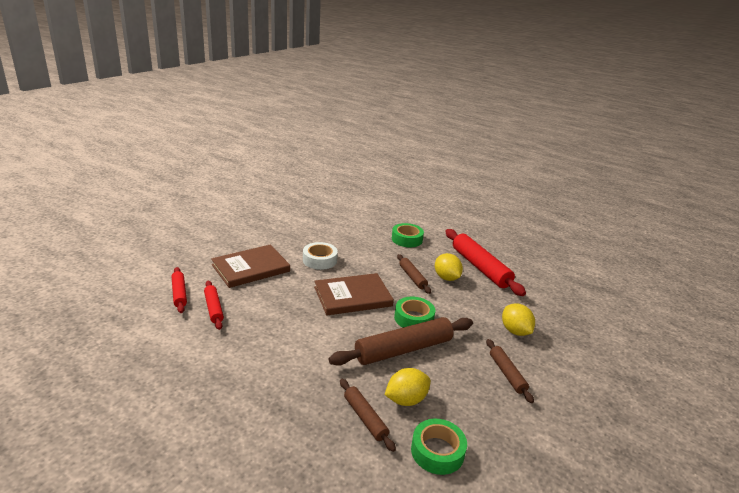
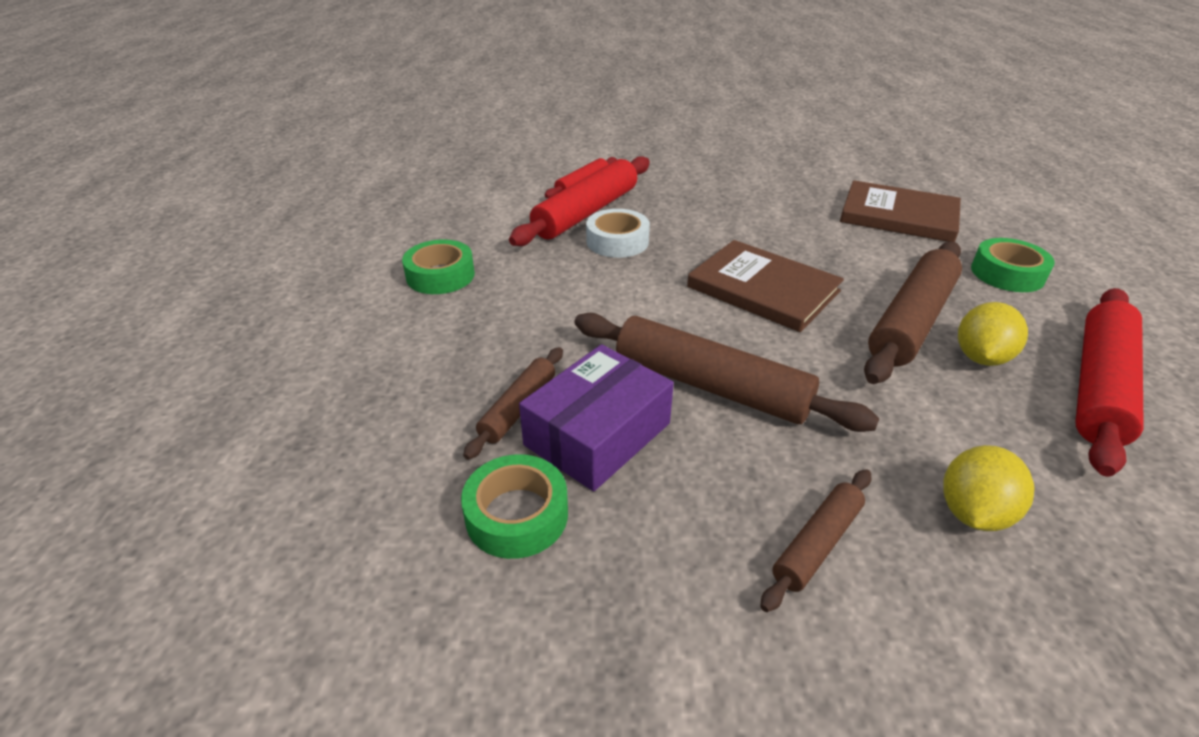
camera: 60 degrees right, 10 degrees up
(213, 308) = (586, 212): red rolling pin -> red rolling pin, size x1.87
(251, 268) = (695, 197): brown book -> brown book (898, 216)
(319, 260) = (798, 230): white tape -> white tape (617, 241)
(406, 400) = (597, 434): yellow lemon -> purple box
(412, 277) = (911, 321): brown rolling pin -> brown rolling pin, size x1.87
(413, 318) = (803, 365): green tape -> green tape (440, 275)

